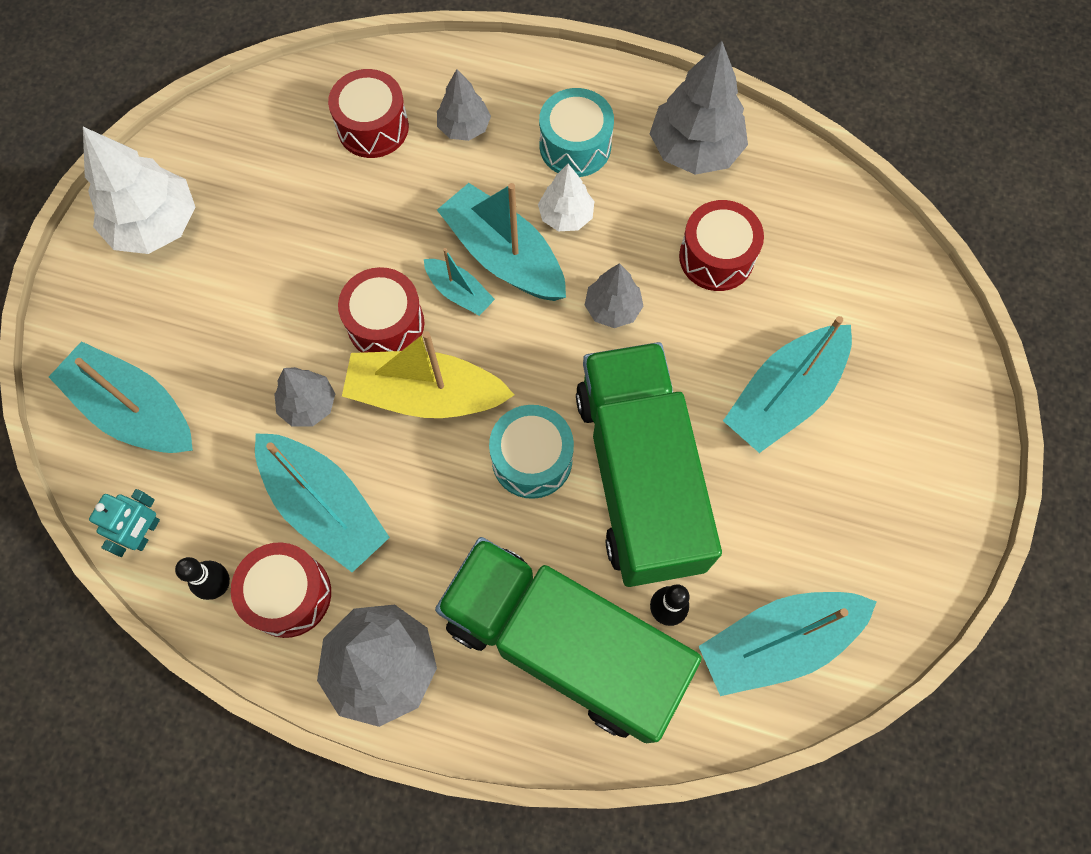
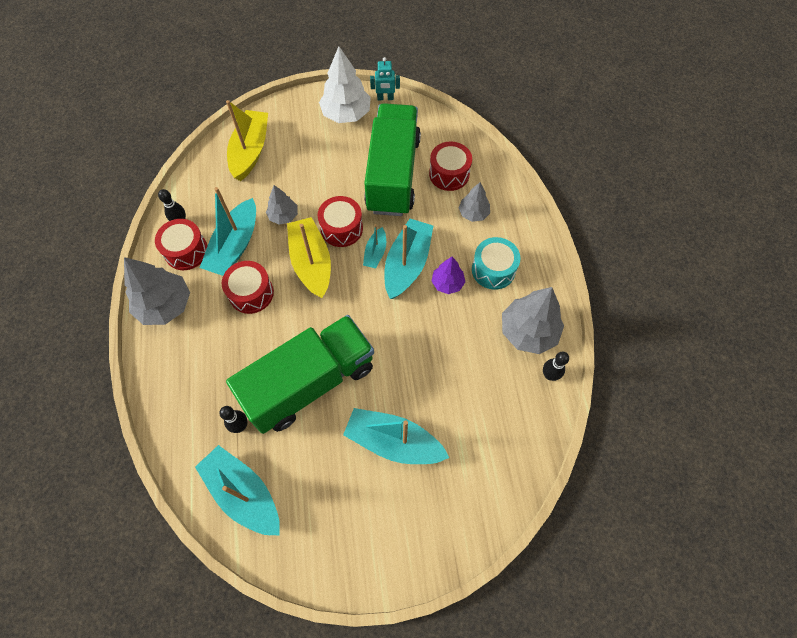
camera: 65 degrees right, 5 degrees down
(135, 410) = (250, 151): turquoise boat -> yellow boat
(146, 533) = (194, 183): turquoise robot -> turquoise robot (385, 98)
(532, 459) = (298, 326): turquoise drum -> none
(563, 645) = (204, 382): green truck -> green truck (393, 174)
(566, 215) = (447, 283): white tree -> purple tree
(612, 308) = (403, 329): grey tree -> none
(716, 257) = (463, 370): red drum -> red drum (251, 293)
(771, 155) = (549, 375): none -> black bowling pin

